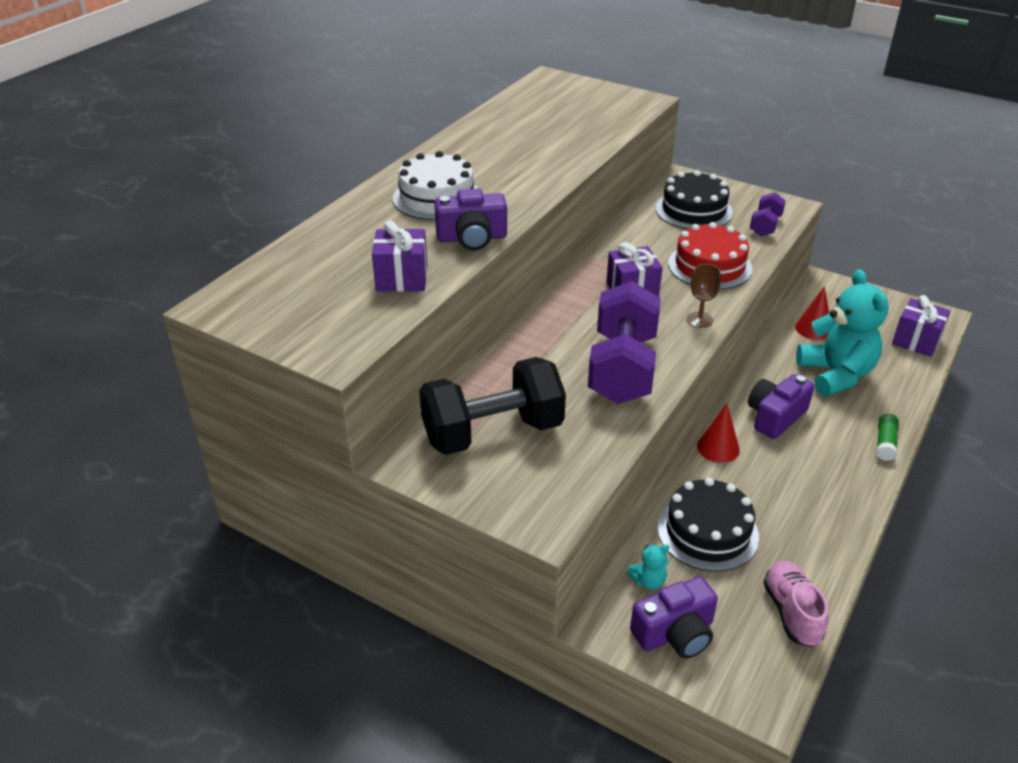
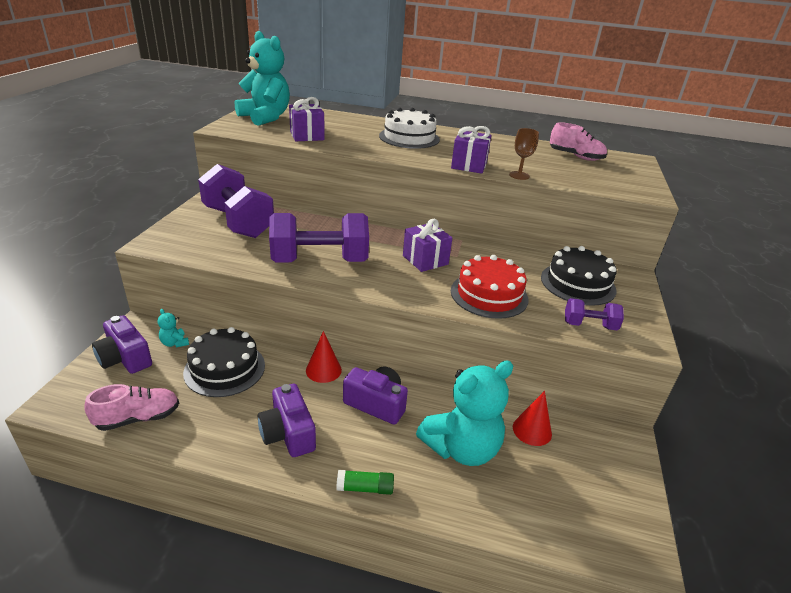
camera: 70 degrees right, 5 degrees down
(292, 310) = (265, 117): none -> turquoise teddy bear
(472, 238) = (364, 148): purple camera -> purple camera (288, 433)
(493, 433) = (238, 222): black dumbbell -> purple dumbbell
(535, 107) = (575, 157): none -> pink shoe
(699, 320) = (401, 292): brown goblet -> brown goblet (519, 175)
(916, 341) = (570, 527): purple gift -> purple gift (469, 165)

